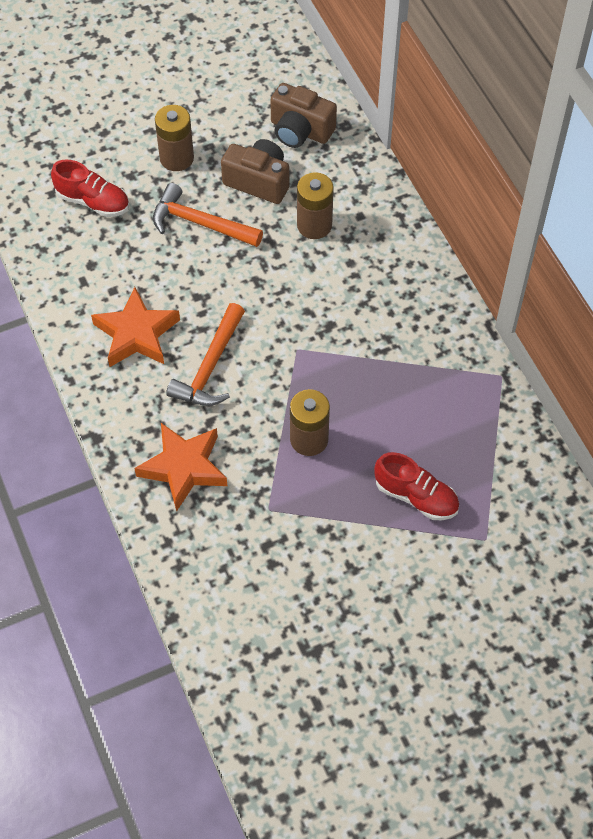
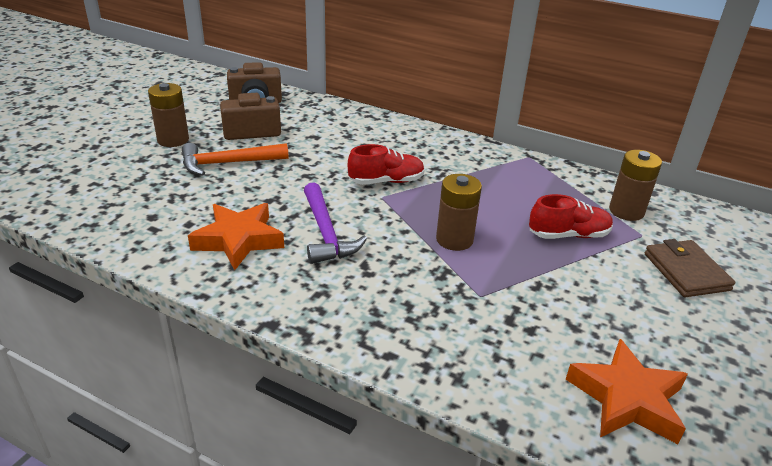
camera: 40 degrees left, 25 degrees down
(93, 201) = (119, 182): red shoe -> red shoe (386, 181)
(184, 468) = (378, 304): orange star -> orange star (627, 399)
(210, 367) = (326, 233): orange hammer -> purple hammer
(314, 225) = (317, 137): brown battery -> brown battery (626, 211)
(471, 599) = (686, 272): none -> brown wallet

